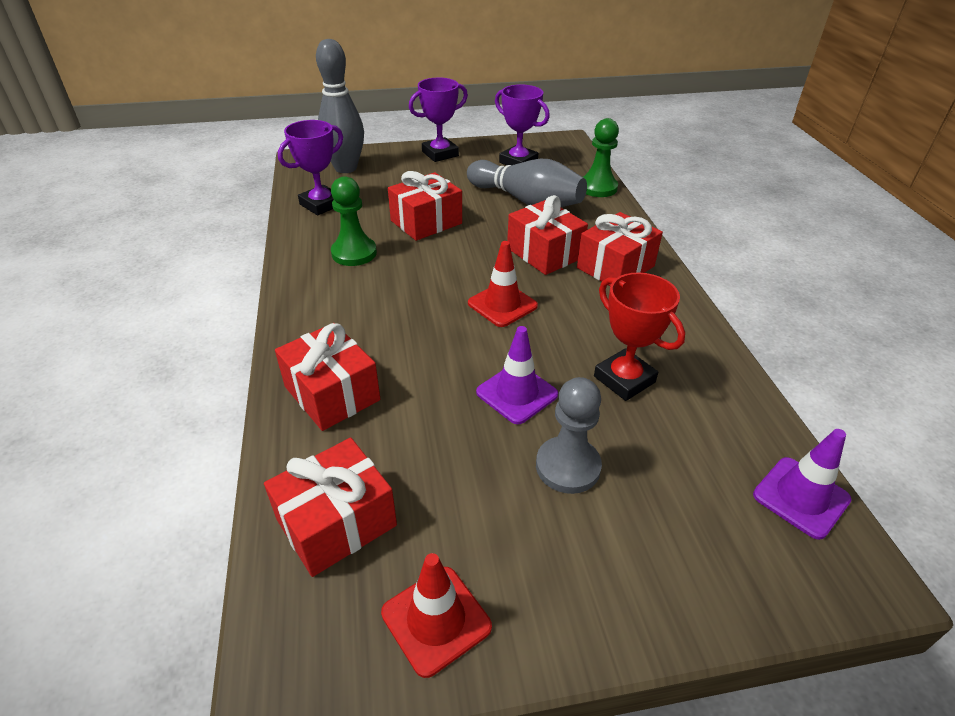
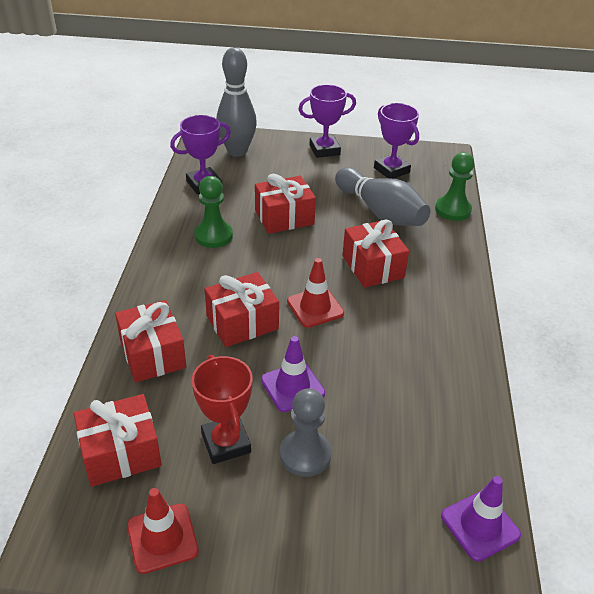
camera: 15 degrees right, 0 degrees up
(615, 267) = (429, 292): red gift -> red gift (242, 322)
(624, 379) = (385, 395): red trophy -> red trophy (226, 443)

